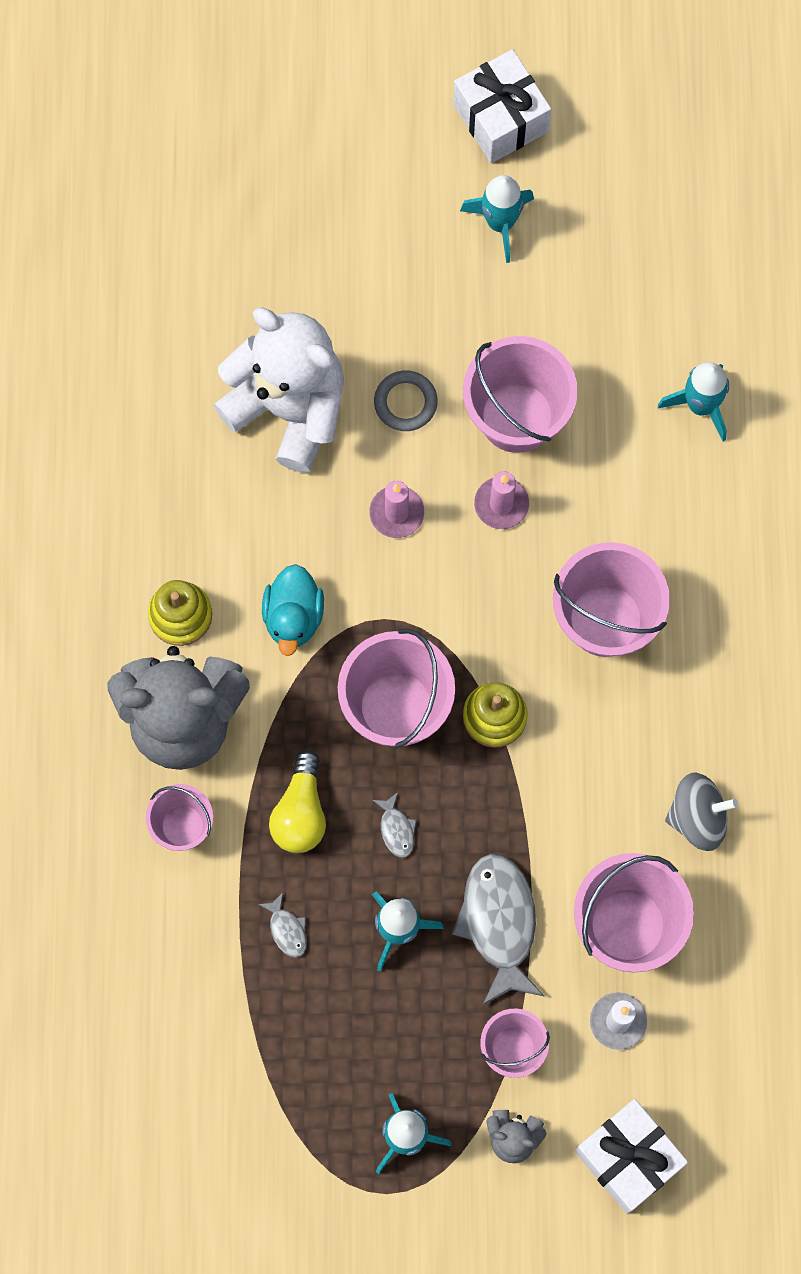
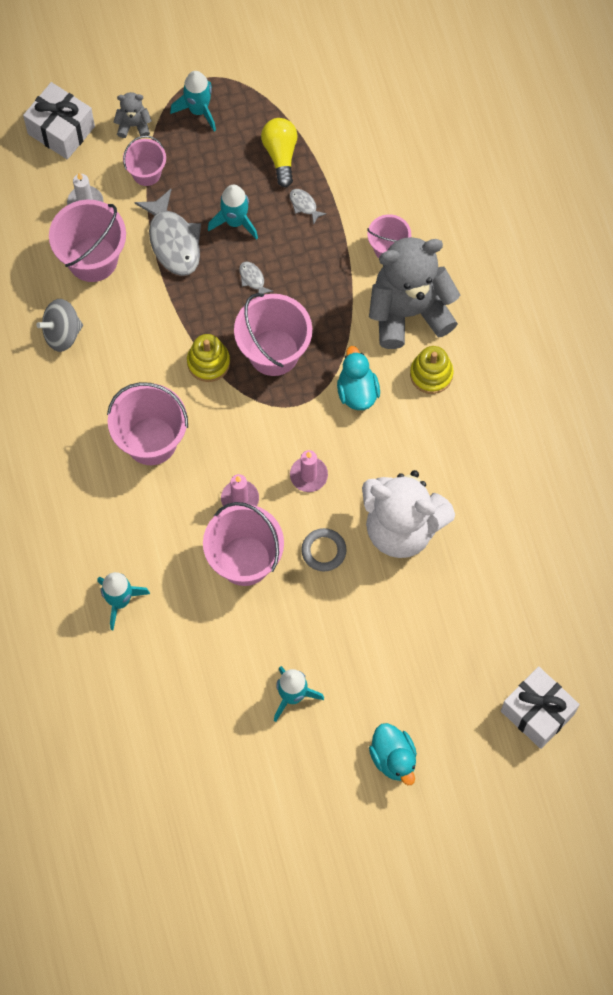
camera: 165 degrees right, 5 degrees down
(300, 812) = (316, 274): yellow light bulb -> yellow light bulb (280, 154)
(391, 113) = (393, 758): none -> turquoise duck
(500, 118) = (313, 775): white gift -> white gift (537, 712)

